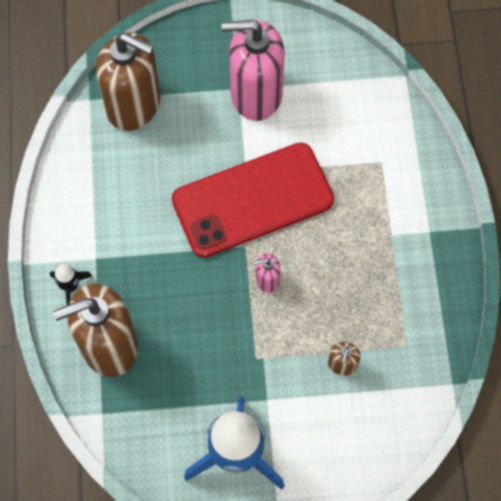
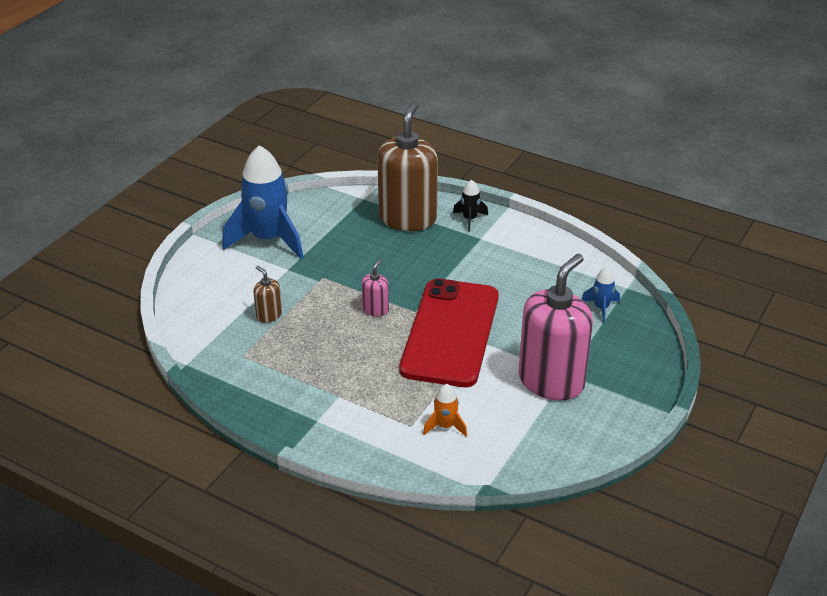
camera: 125 degrees right, 30 degrees down
(134, 105) = (601, 308): brown soap dispenser -> blue rocket
(363, 137) = (445, 426): none -> orange rocket

